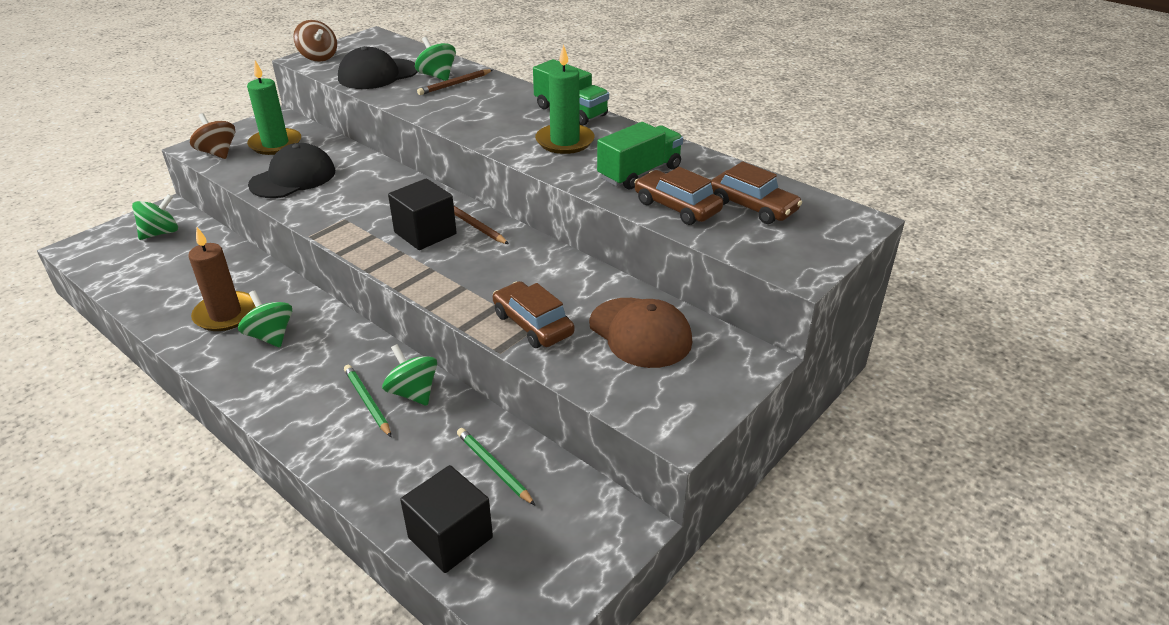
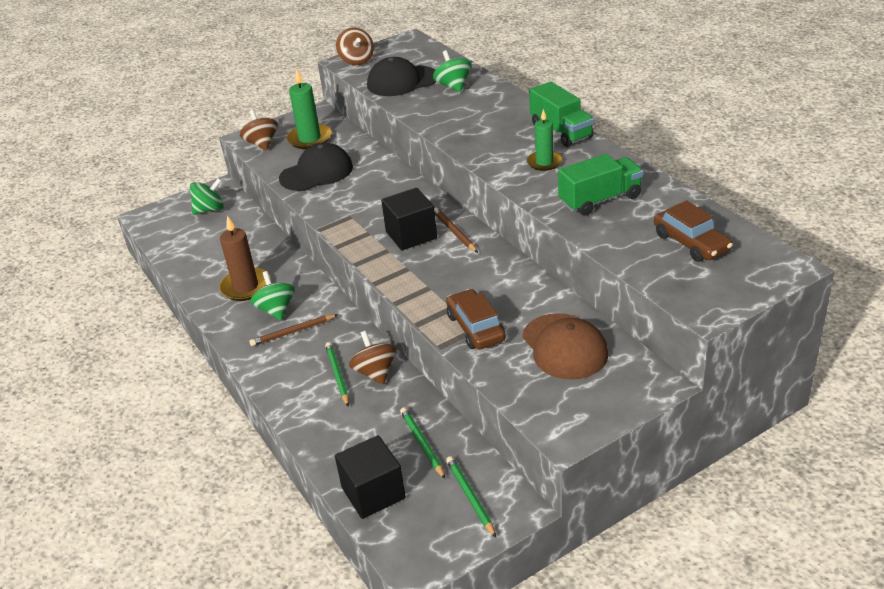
camera: 20 degrees right, 0 degrees up
(413, 392) = (375, 372): green spinning top -> brown spinning top
(455, 84) = (466, 96): brown pencil -> brown pencil (293, 332)
(565, 141) = (544, 162): green candle -> green candle, size x0.66
(570, 522) = (470, 497): none -> green pencil
(677, 207) = (620, 236): brown car -> none

